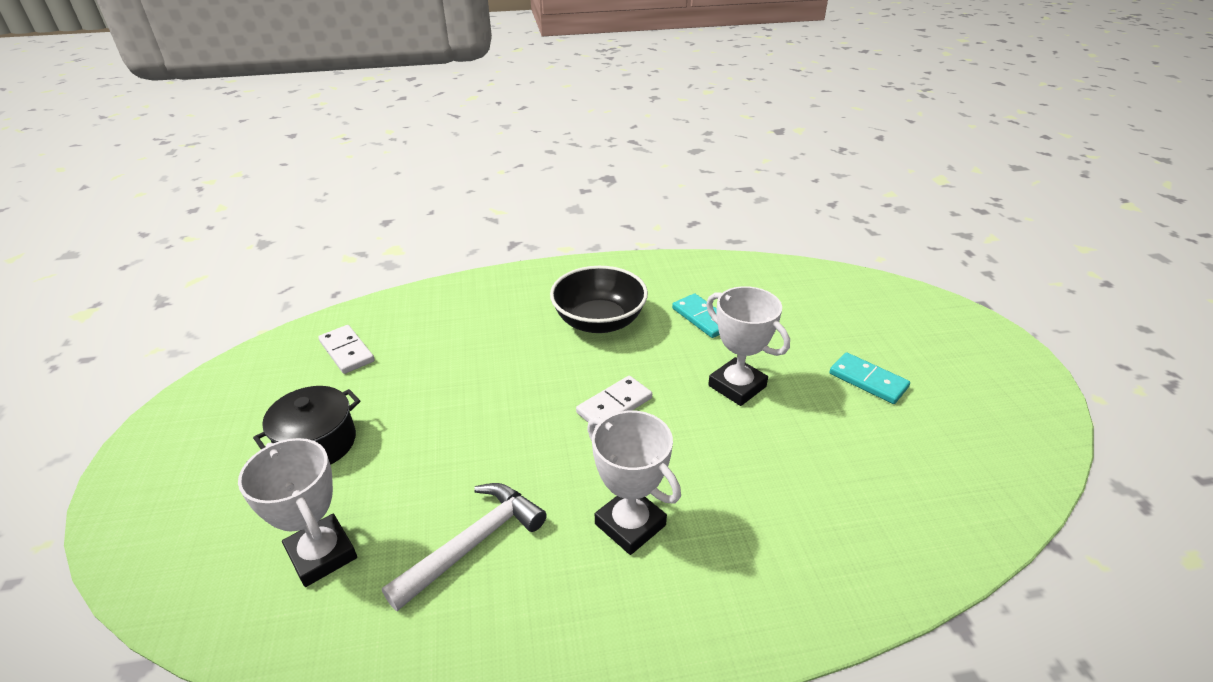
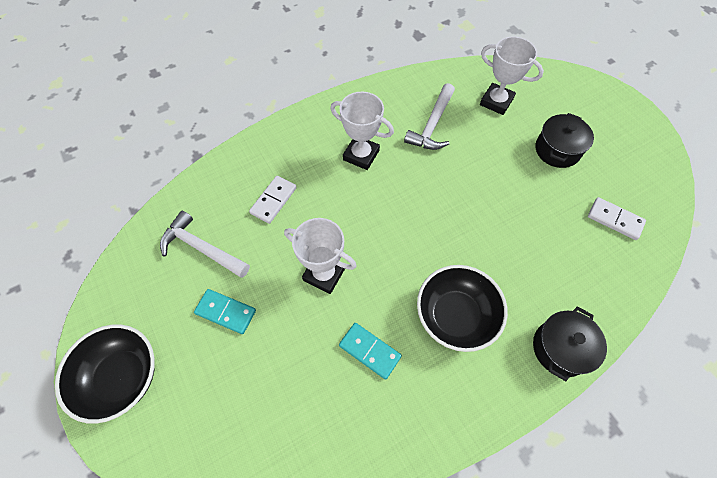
camera: 160 degrees right, 25 degrees up
(515, 282) = (560, 348): none -> black pot
(614, 405) = (403, 229): white domino -> white domino (273, 200)
(914, 455) = (201, 248): none -> white hammer
(984, 356) = (122, 377): none -> black bowl

